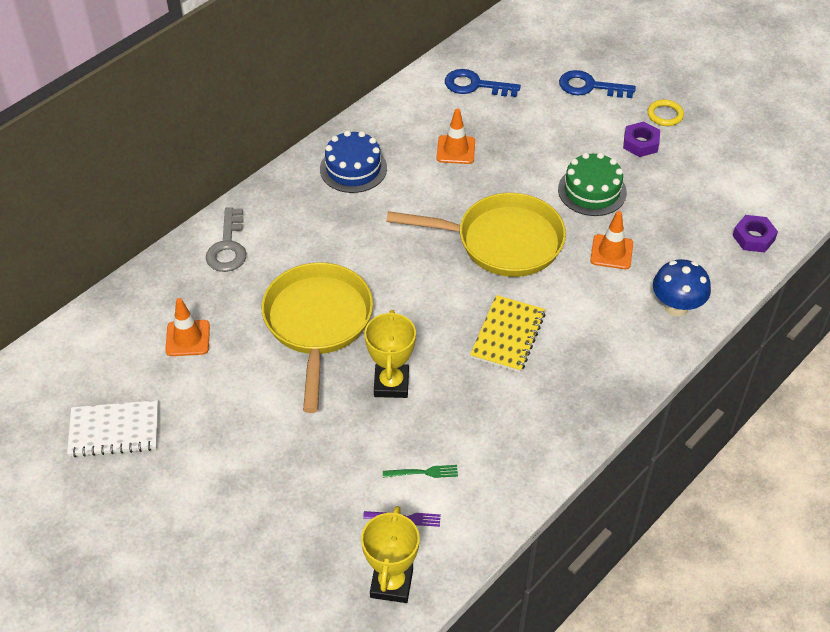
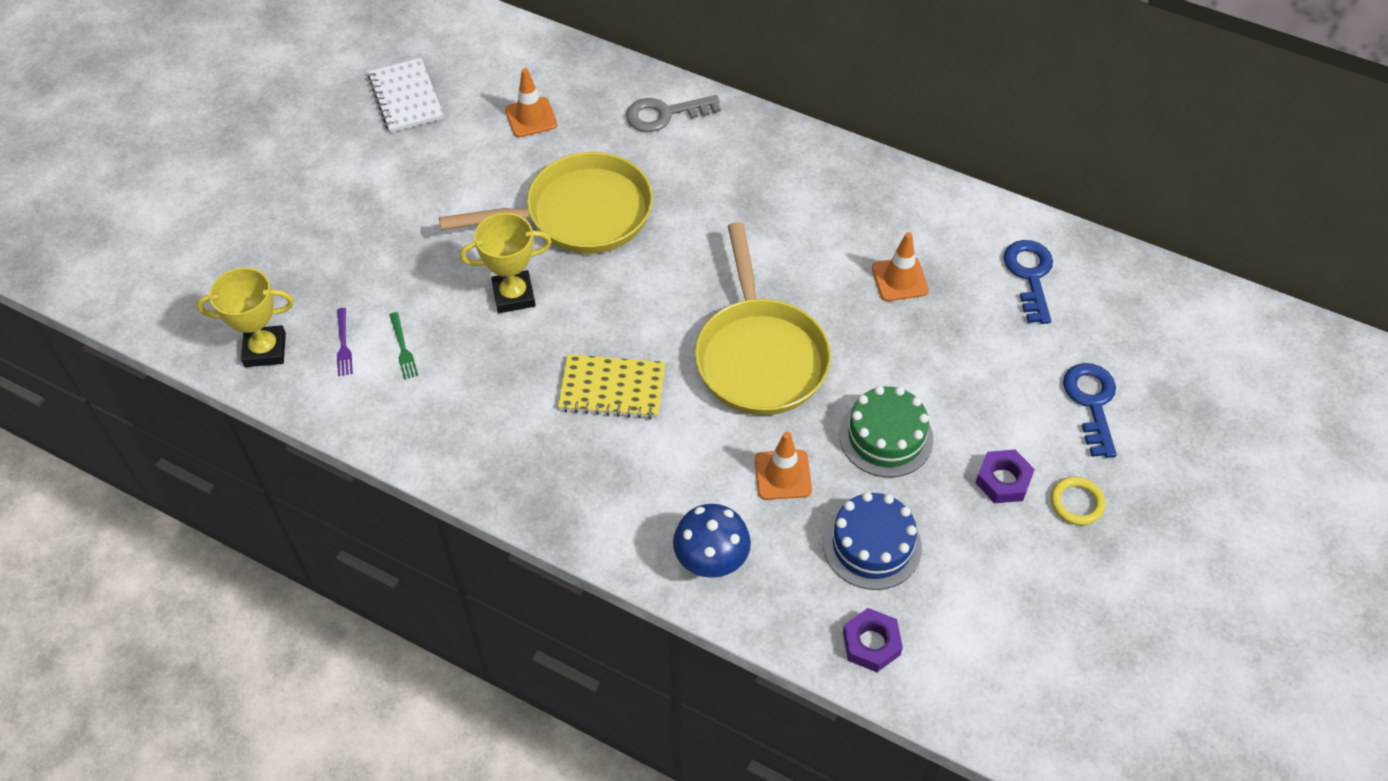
camera: 75 degrees right, 5 degrees up
(353, 168) = (825, 189): blue cake -> blue cake (872, 545)

